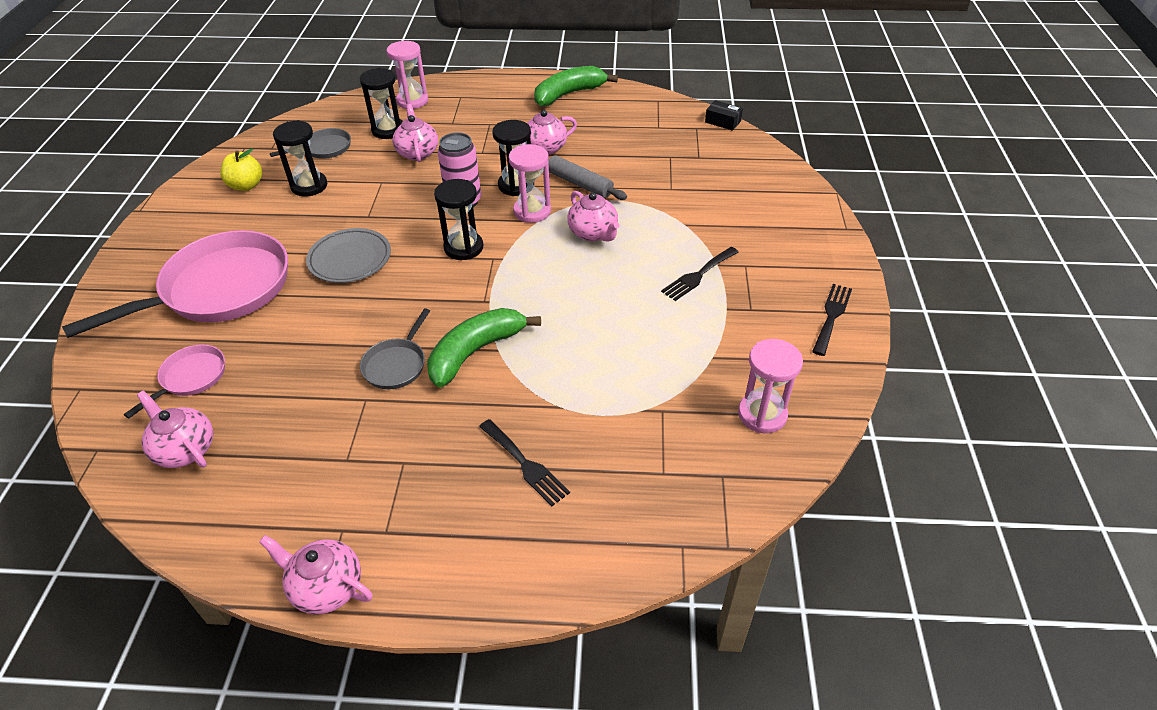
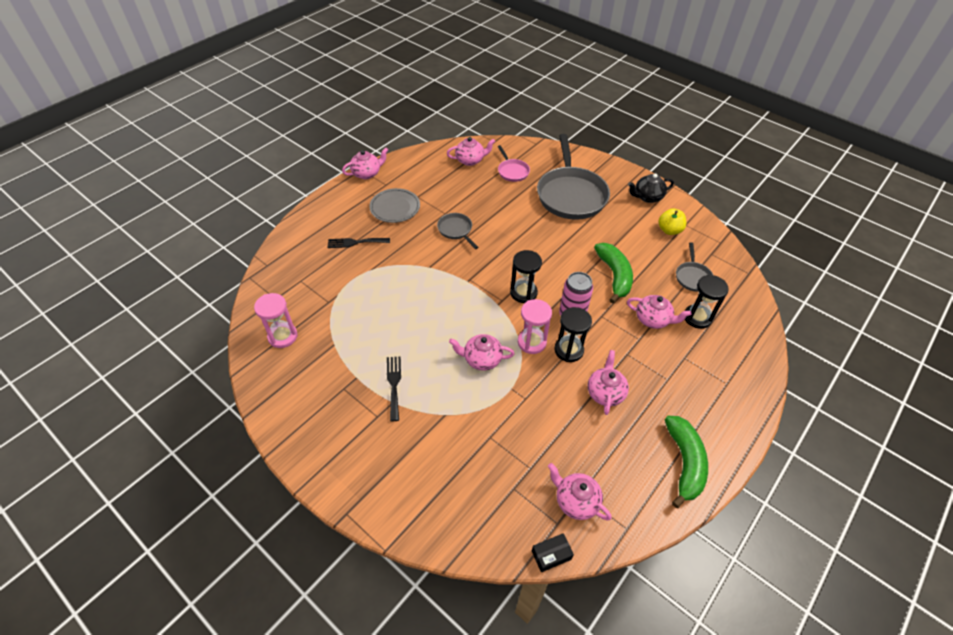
camera: 125 degrees right, 5 degrees up
(180, 222) = (647, 197): none -> black teapot
(219, 289) = (571, 194): pink pan -> grey pan
(309, 186) = (648, 255): black hourglass -> none
(350, 259) = (555, 245): grey plate -> grey plate (395, 208)
(412, 101) = (737, 350): pink hourglass -> none
(475, 352) = (436, 258): green banana -> green banana (614, 275)
(580, 184) = (541, 386): grey rolling pin -> none
(667, 127) = (576, 501): none -> pink teapot
(831, 316) = (296, 424): black fork -> none

